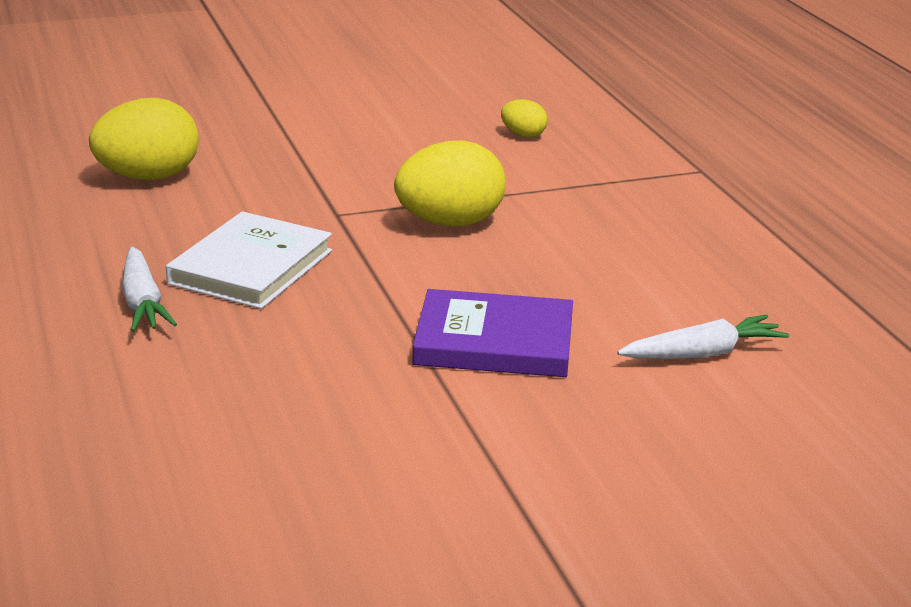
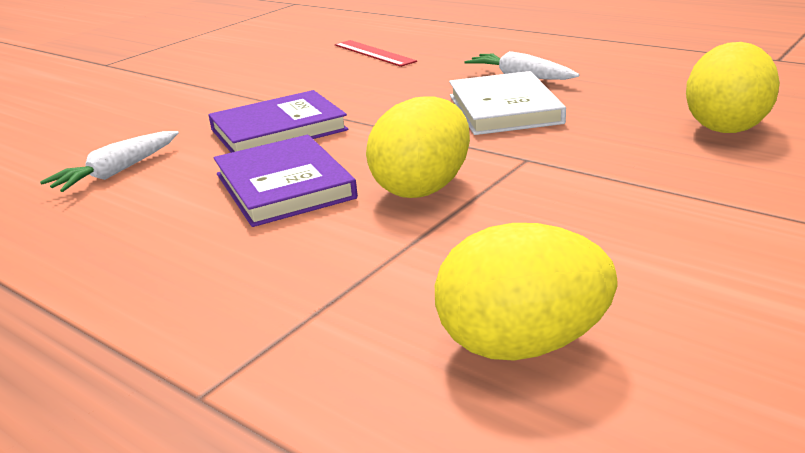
camera: 150 degrees right, 0 degrees up
(189, 453) = (373, 53): none -> red ruler
(523, 135) = (522, 345): yellow egg -> yellow egg, size x2.04
(553, 269) = (284, 186): none -> purple book

